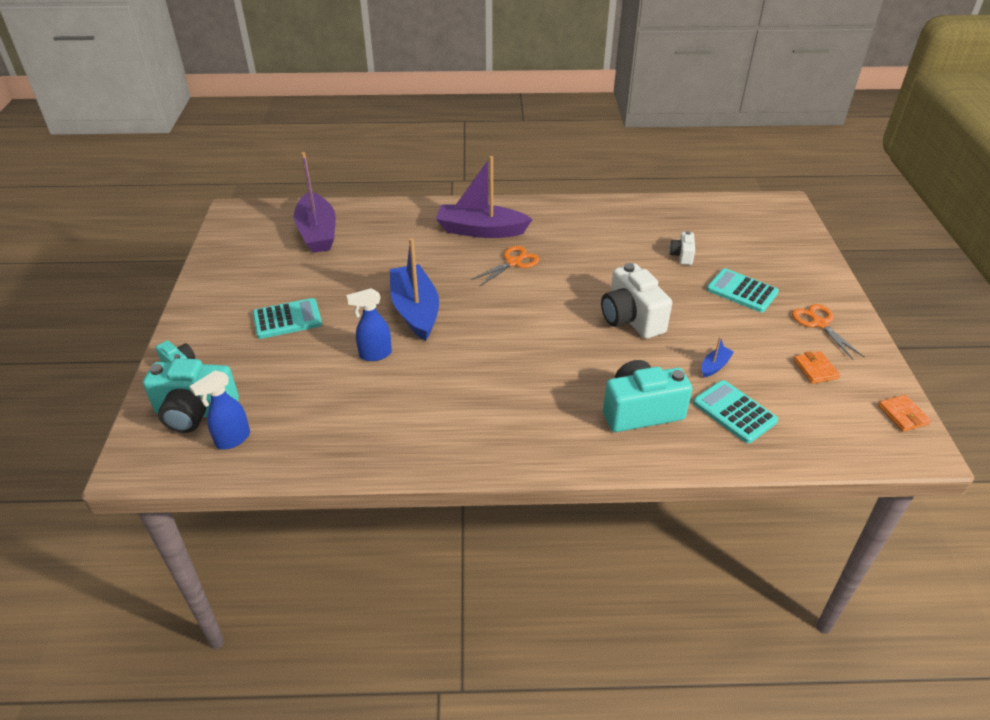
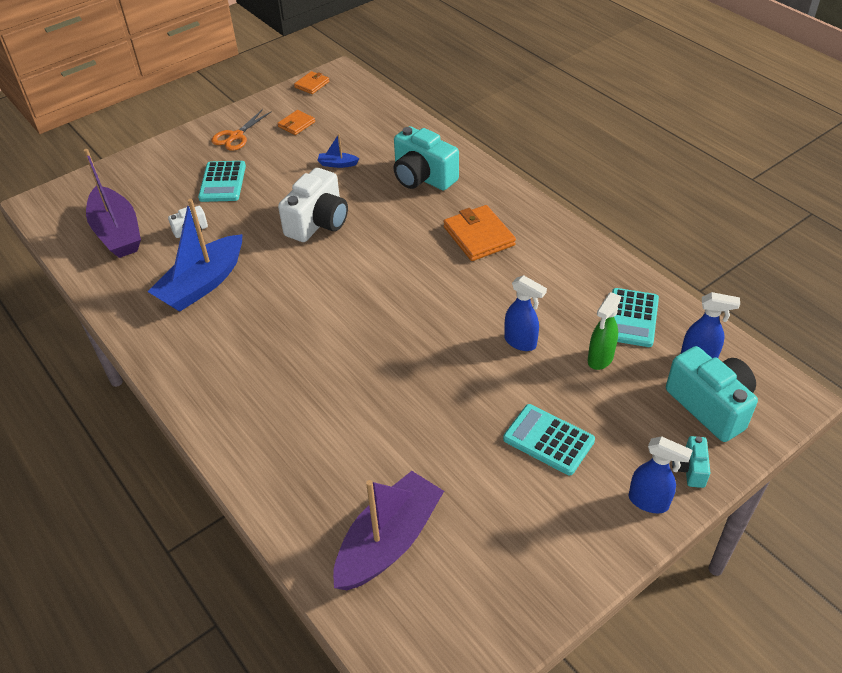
camera: 125 degrees left, 5 degrees up
(192, 333) = (649, 502): none -> blue spray bottle
(307, 384) = (600, 359): none -> green spray bottle
(415, 310) = (438, 355): blue boat -> blue boat (202, 284)
(481, 230) = (257, 389): purple boat -> purple boat (117, 232)
(513, 262) = (297, 331): orange scissors -> none
(515, 400) = (478, 236): none -> orange wallet
(734, 412) = (379, 141): turquoise calculator -> turquoise calculator (631, 318)

